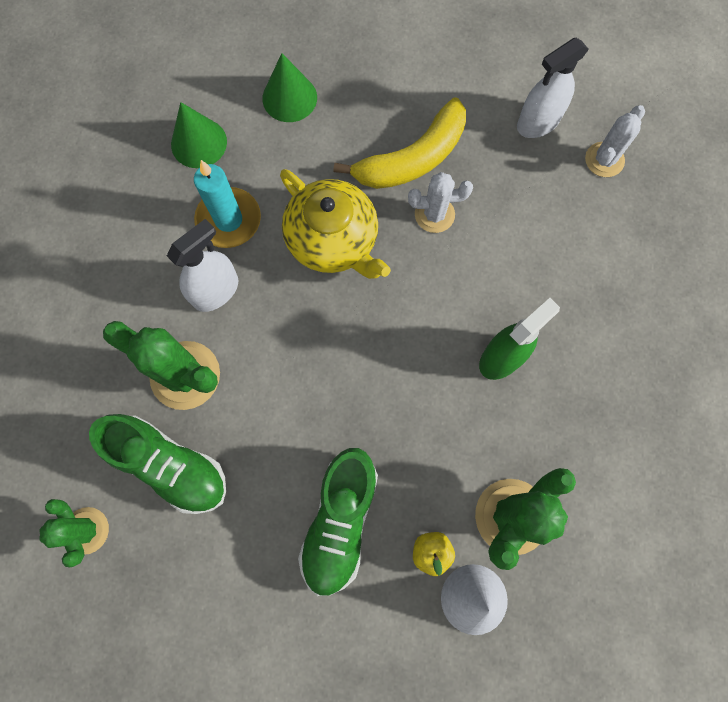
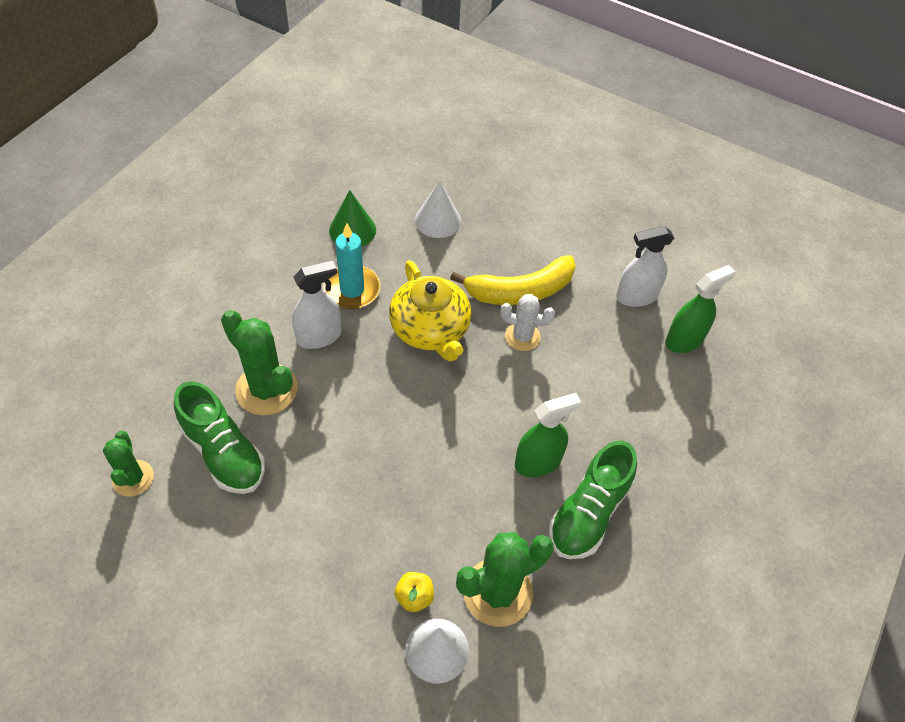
camera: 15 degrees right, 20 degrees down
(289, 98) = (438, 220): green cone -> white cone
(340, 522) = (345, 544): green shoe -> green shoe (588, 513)
(604, 160) = (684, 340): white cactus -> green spray bottle

